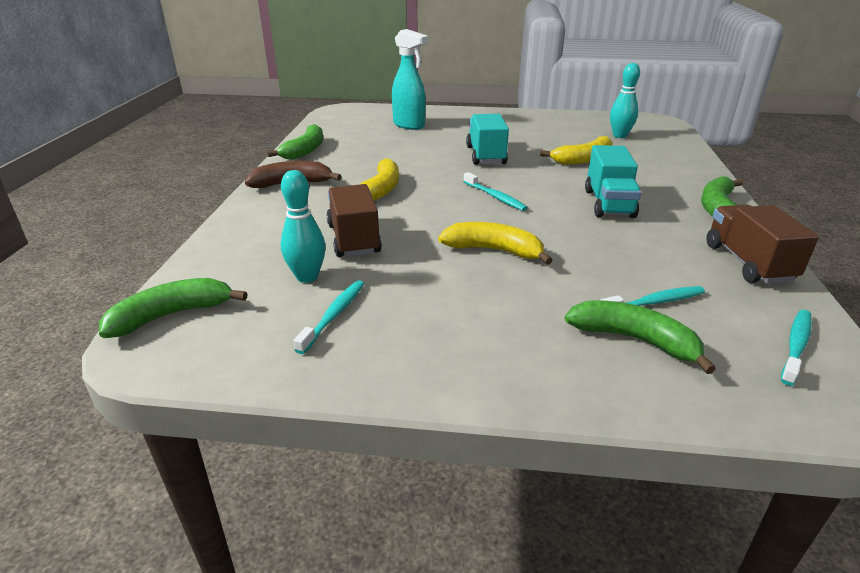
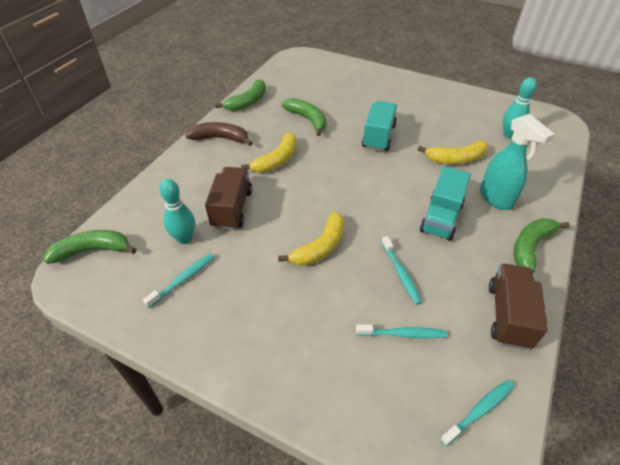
camera: 20 degrees right, 15 degrees up
(409, 125) = (340, 86): turquoise spray bottle -> turquoise spray bottle (496, 199)
(494, 250) = (320, 247): yellow banana -> yellow banana turned 90 degrees clockwise
(495, 197) = (356, 188): turquoise toothbrush -> turquoise toothbrush (401, 273)
(634, 340) = (363, 365): green banana -> green banana (307, 119)

